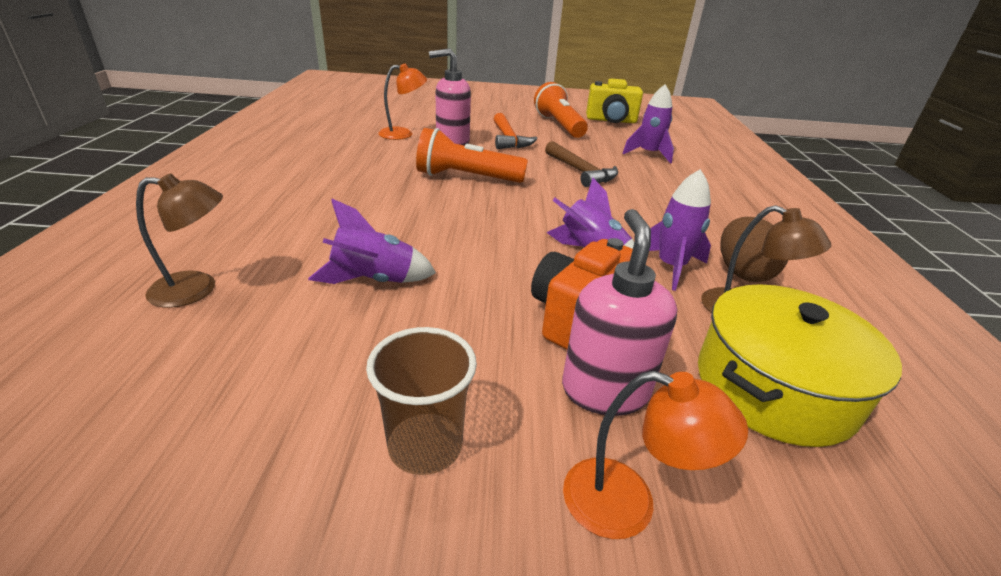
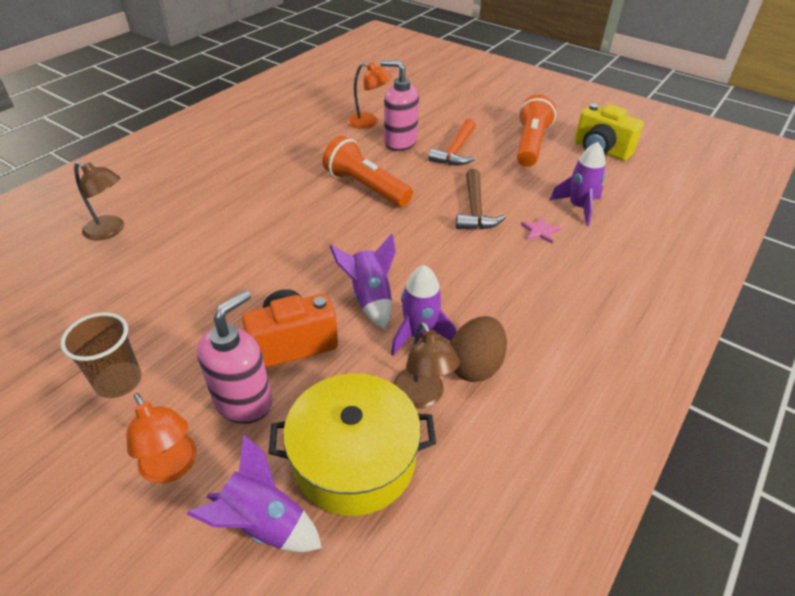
camera: 35 degrees right, 10 degrees up
(374, 280) = (203, 261): purple rocket -> purple rocket (263, 523)
(646, 174) = (540, 231): none -> pink star

